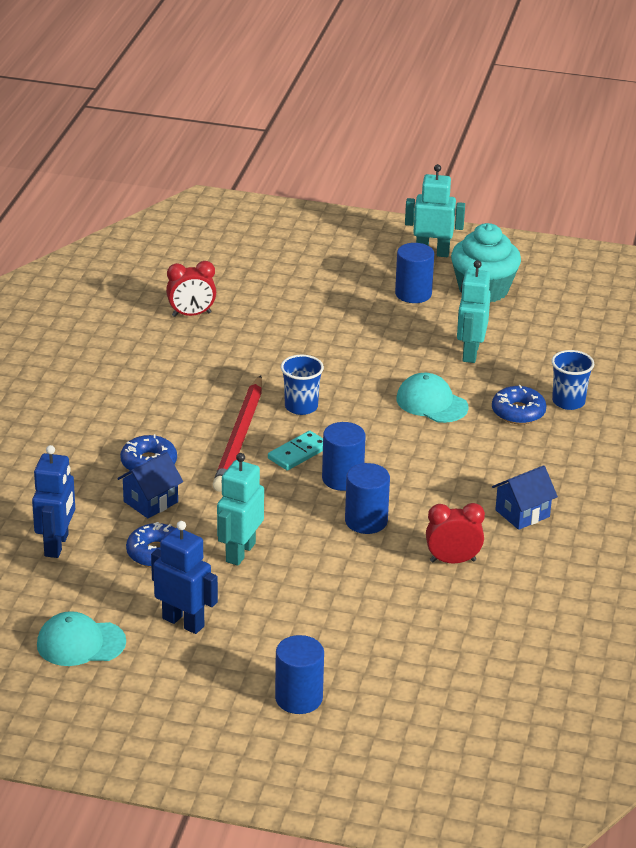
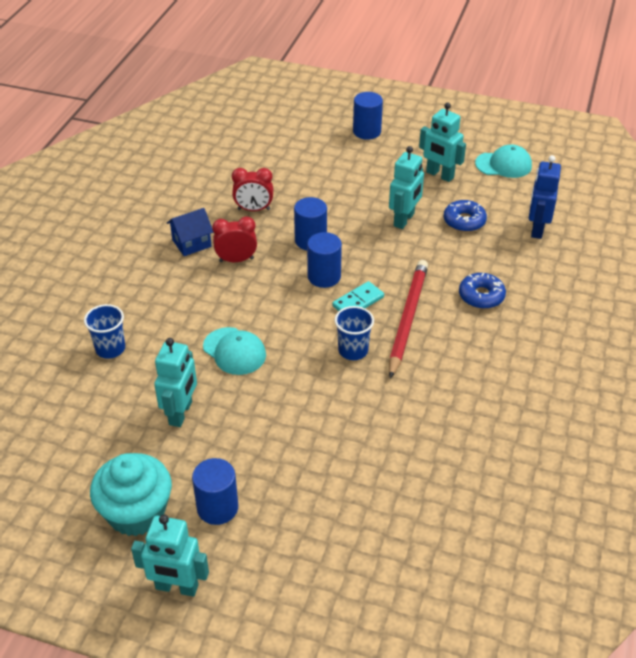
camera: 175 degrees left, 10 degrees up
(150, 502) = (474, 261): blue house -> none
(183, 622) = (439, 175): blue robot -> turquoise robot
(191, 314) = (464, 480): red clock -> red clock (236, 260)
(518, 412) = (160, 338): blue donut -> none

